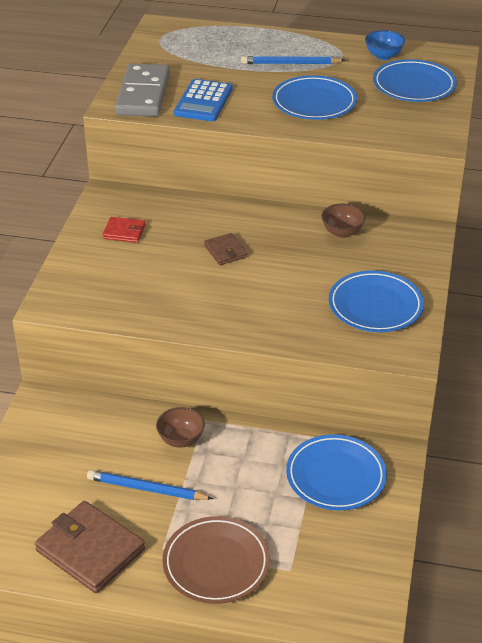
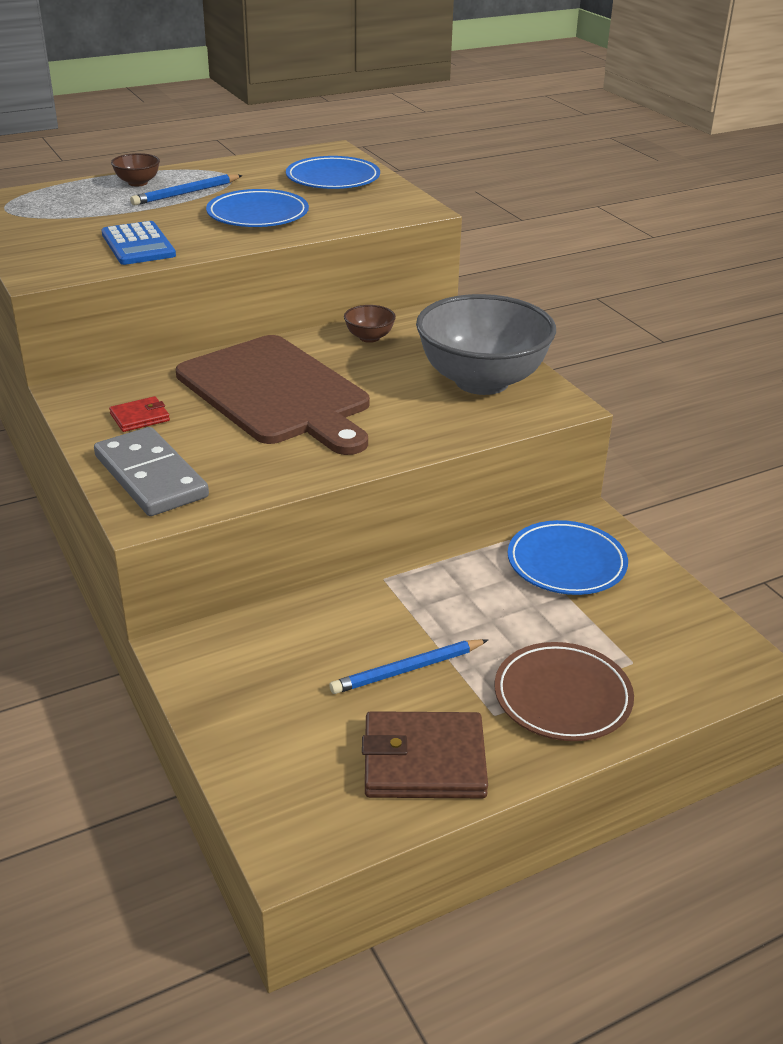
camera: 40 degrees left, 5 degrees down
(143, 94) = (57, 257): grey domino -> grey domino (150, 477)
(181, 439) = (383, 607): brown bowl -> brown bowl (138, 183)
(225, 251) = (276, 393): brown wallet -> brown cutting board
(375, 306) = (482, 381): blue plate -> grey bowl
(383, 56) = (270, 166): blue bowl -> none

